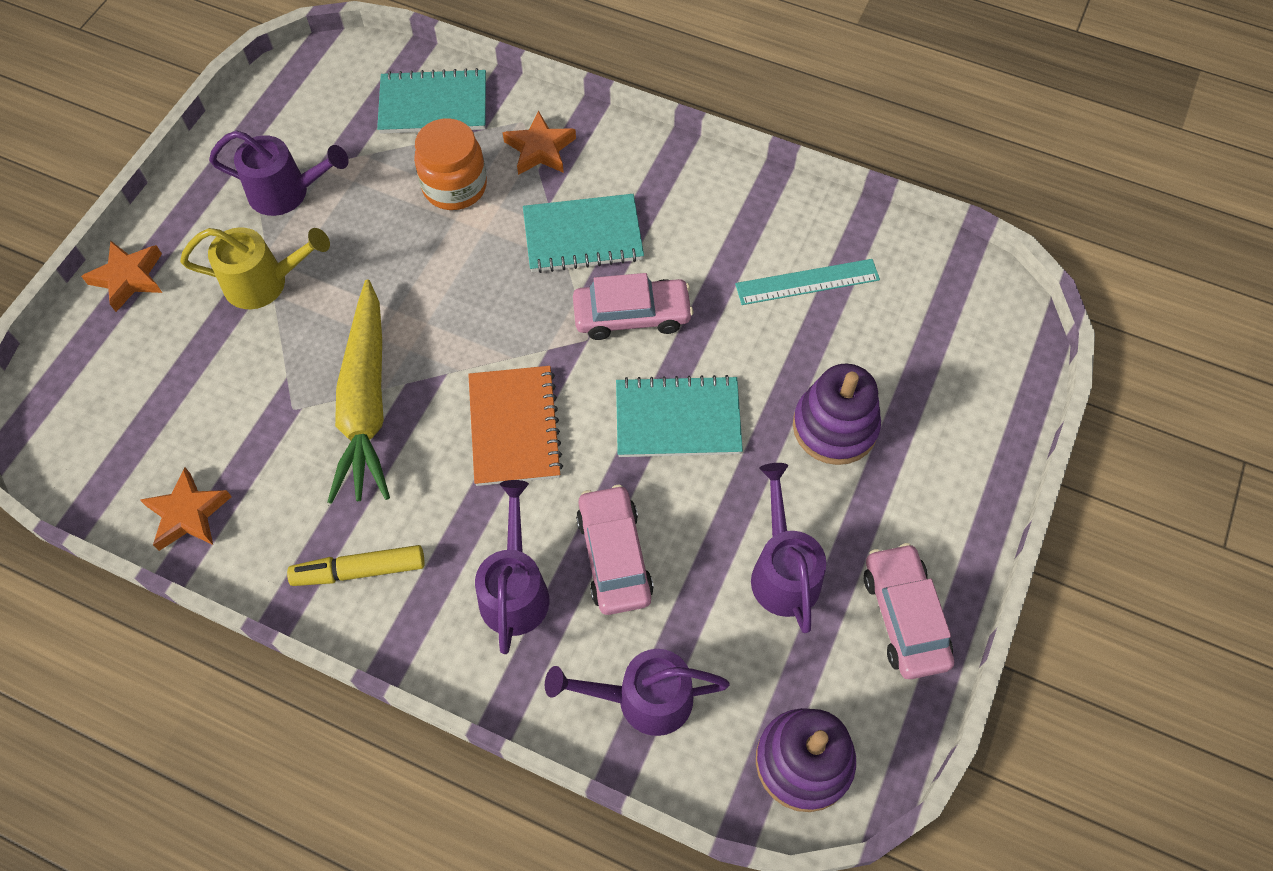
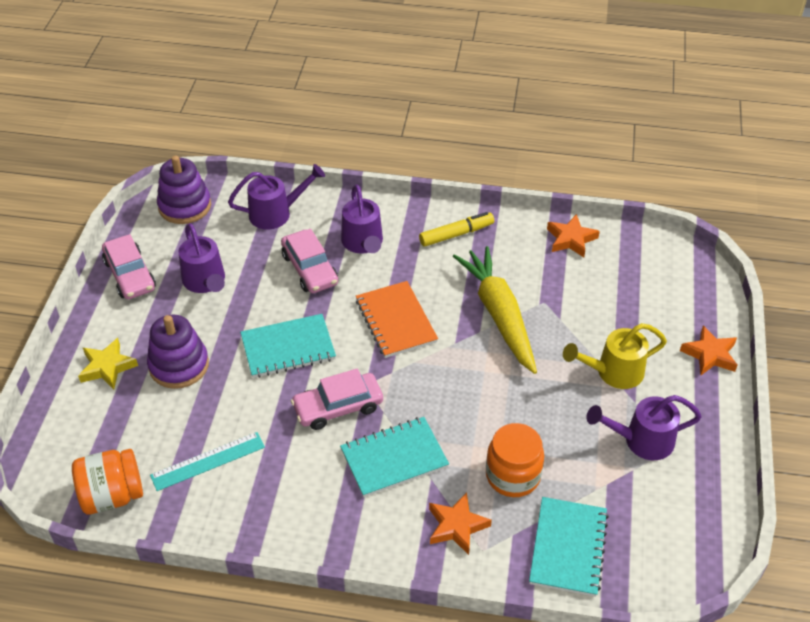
camera: 165 degrees right, 15 degrees down
(433, 104) = (568, 548): turquoise notebook -> turquoise notebook turned 60 degrees counterclockwise
(925, 266) = (112, 495): none -> orange jar
(936, 448) = (107, 367): none -> yellow star

